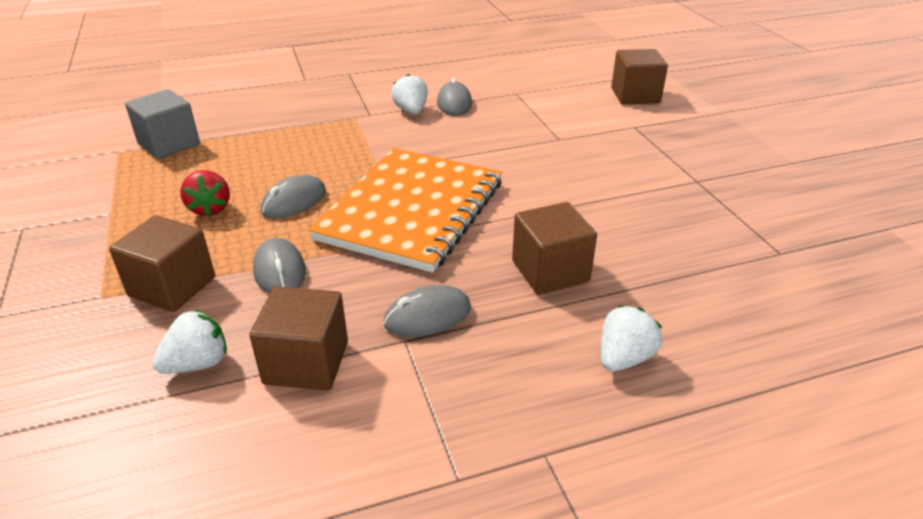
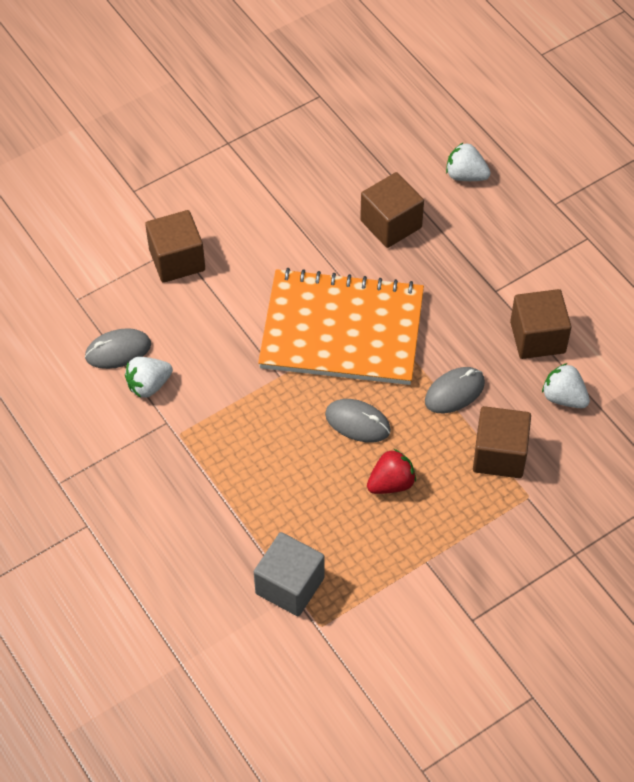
camera: 105 degrees left, 20 degrees up
(427, 316) = (467, 284): grey mouse -> none
(635, 95) = (58, 194): brown cube -> brown cube (177, 260)

